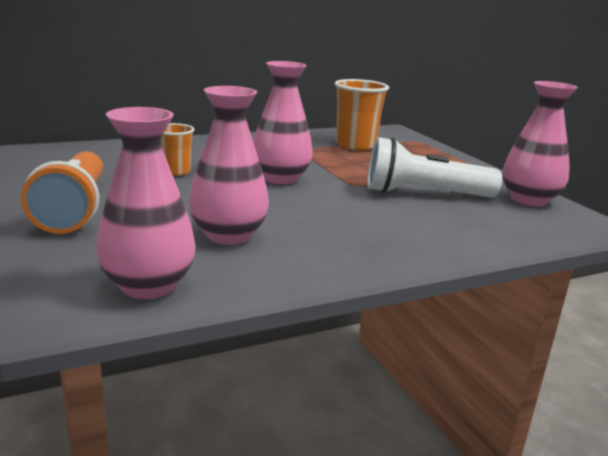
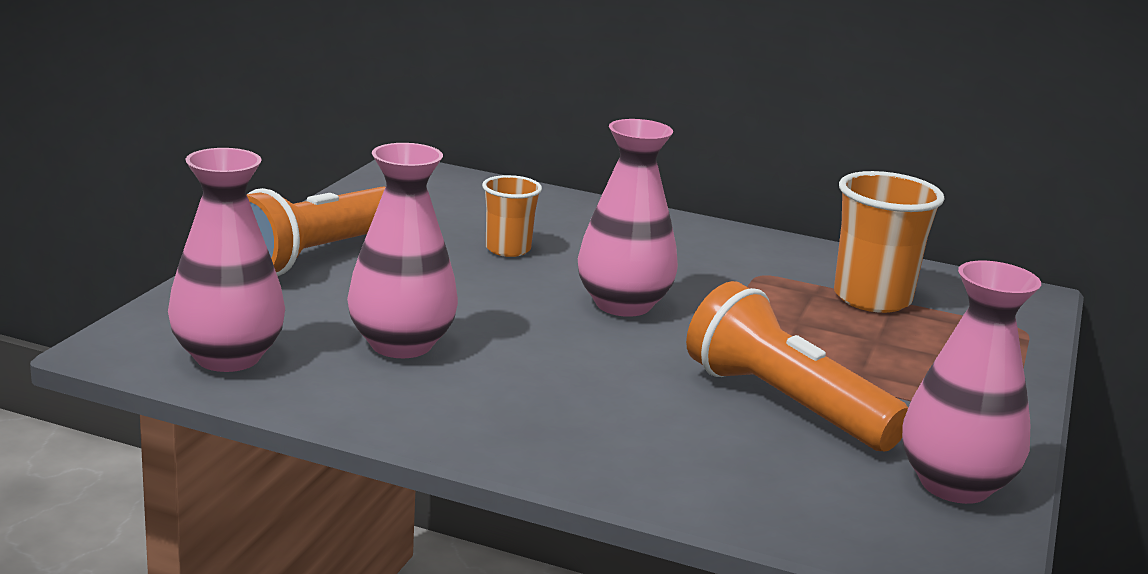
camera: 45 degrees right, 0 degrees up
(423, 194) = (784, 404): white flashlight -> orange flashlight

